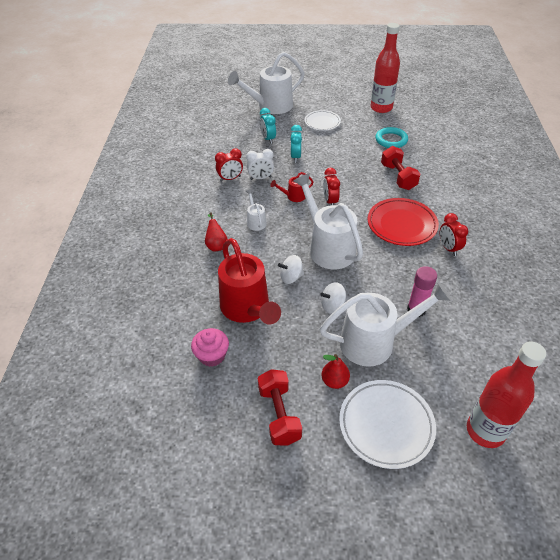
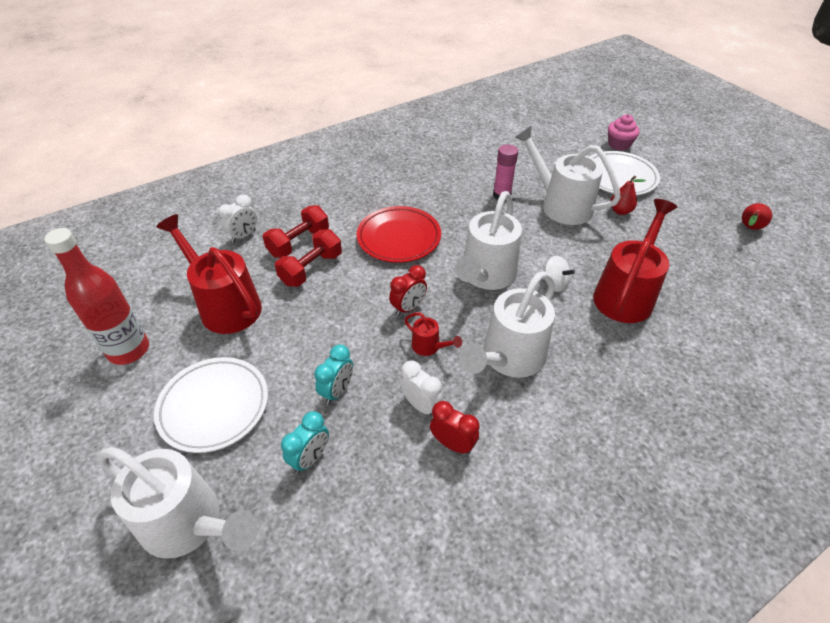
camera: 125 degrees left, 0 degrees up
(212, 355) = (697, 289): pink cupcake -> pink cupcake (619, 144)
(216, 245) = (583, 373): red pear -> red pear (749, 228)
(256, 221) = (508, 358): white watering can -> white watering can, size x2.23
(279, 414) = (682, 226): red dumbbell -> red dumbbell (299, 243)
(296, 157) = (337, 391): turquoise clock -> turquoise clock turned 150 degrees clockwise
(322, 122) = (214, 406): white plate -> white plate, size x1.57
(332, 305) = (554, 241): white spinning top -> none
(391, 140) = (225, 305): turquoise ring -> red watering can
(448, 248) = (406, 199): red clock -> none
(454, 161) = (243, 235): none -> white clock
(485, 431) = (568, 141): red bottle -> none

